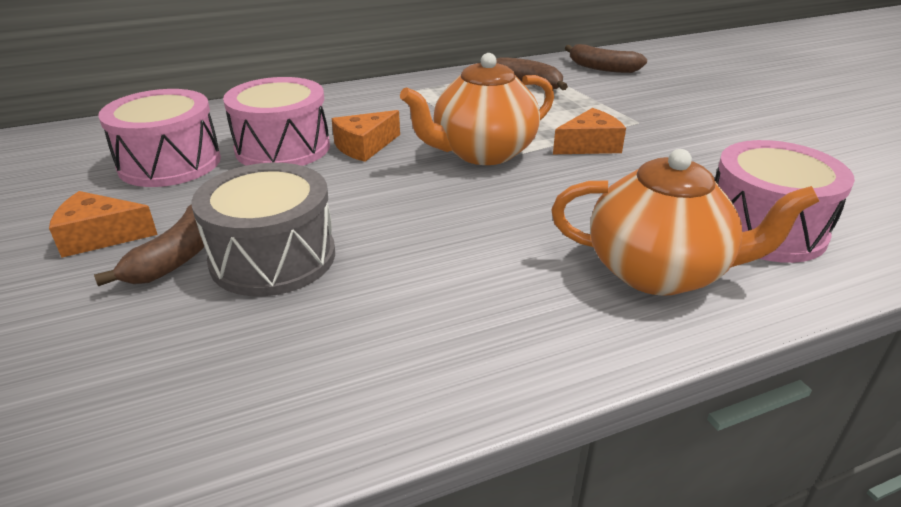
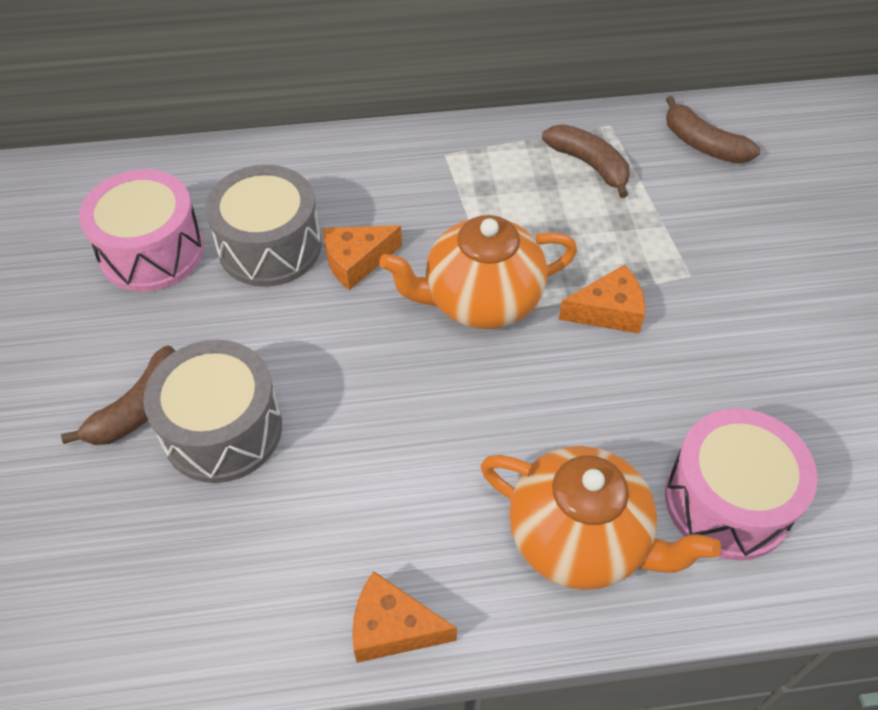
camera: 15 degrees right, 20 degrees up
(100, 236) = (74, 361): orange cheese -> orange cheese (393, 628)
(283, 148) = (270, 246): pink drum -> grey drum

